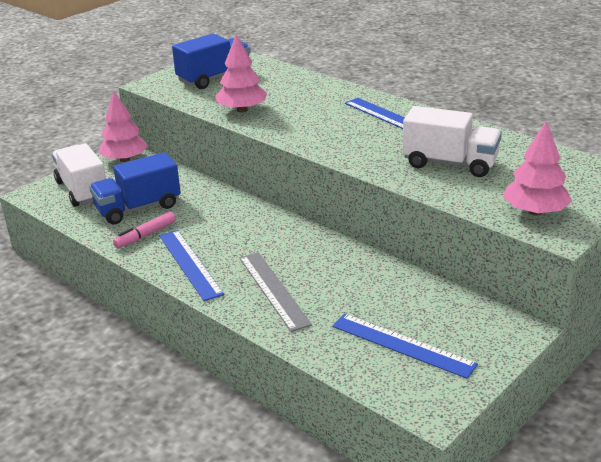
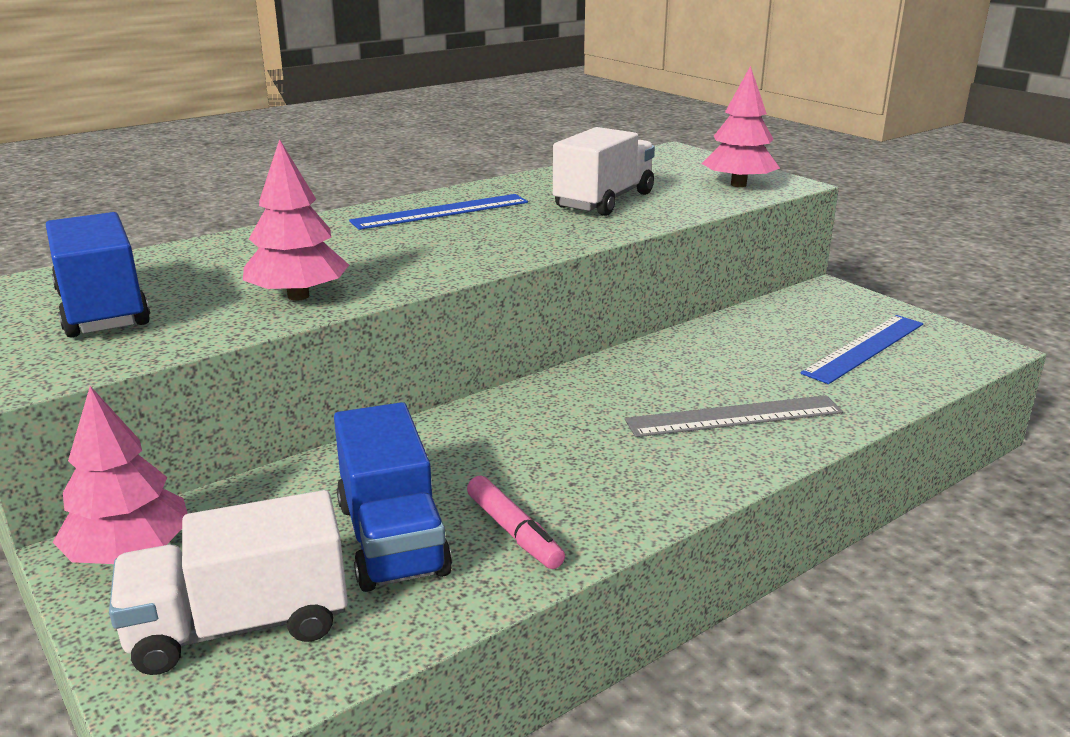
camera: 80 degrees left, 5 degrees down
(189, 264) = (639, 486): blue ruler -> none

